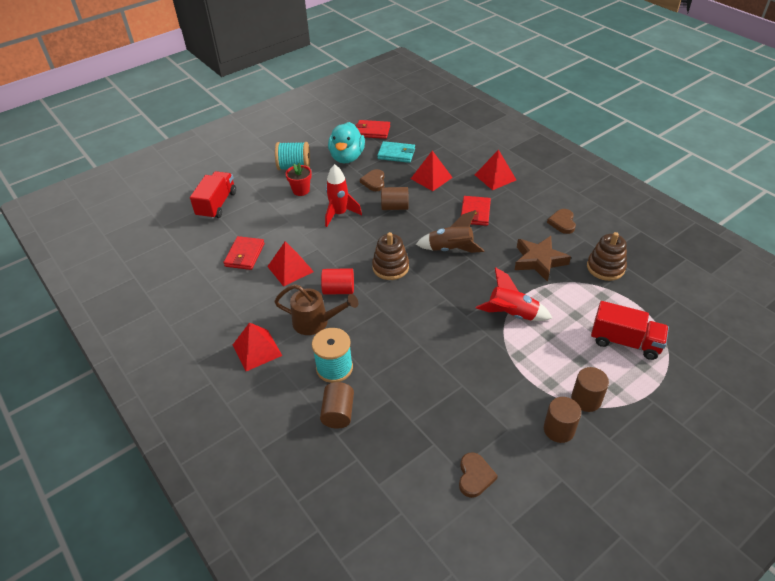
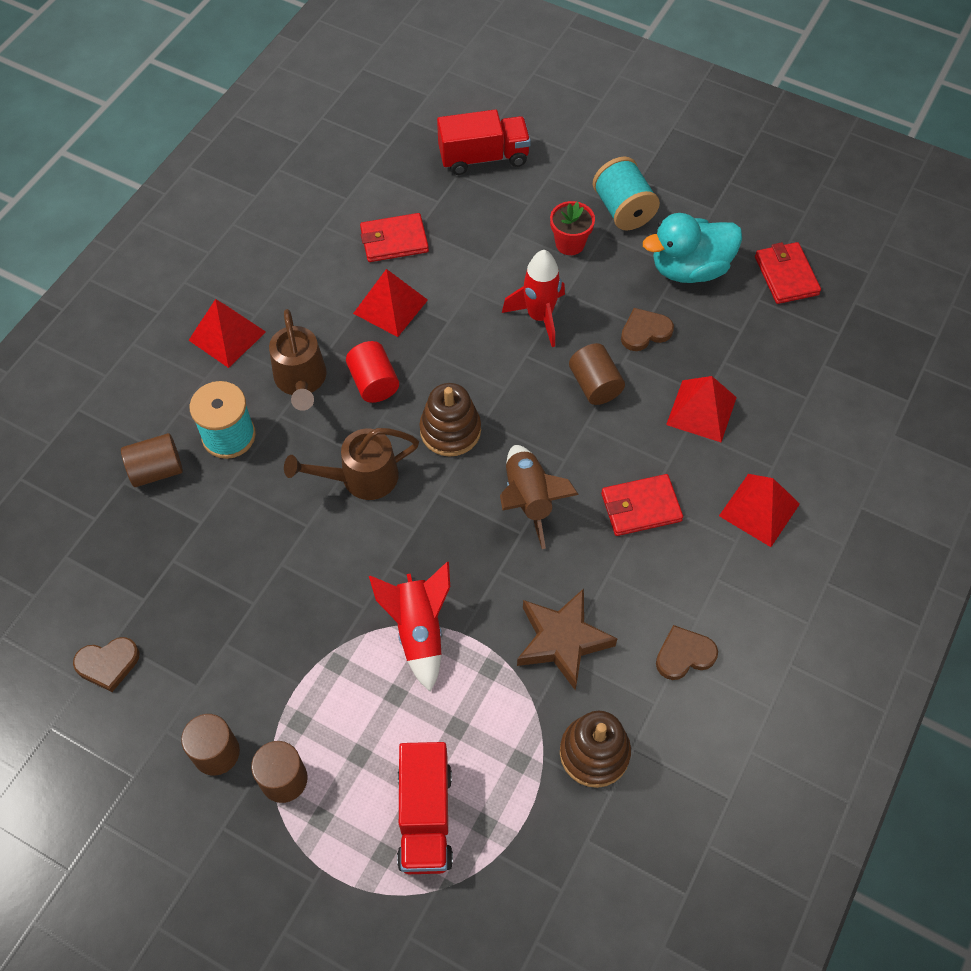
camera: 65 degrees right, 15 degrees up
(396, 154) = (740, 335): turquoise wallet -> none
(400, 313) = (360, 478): none -> brown watering can

